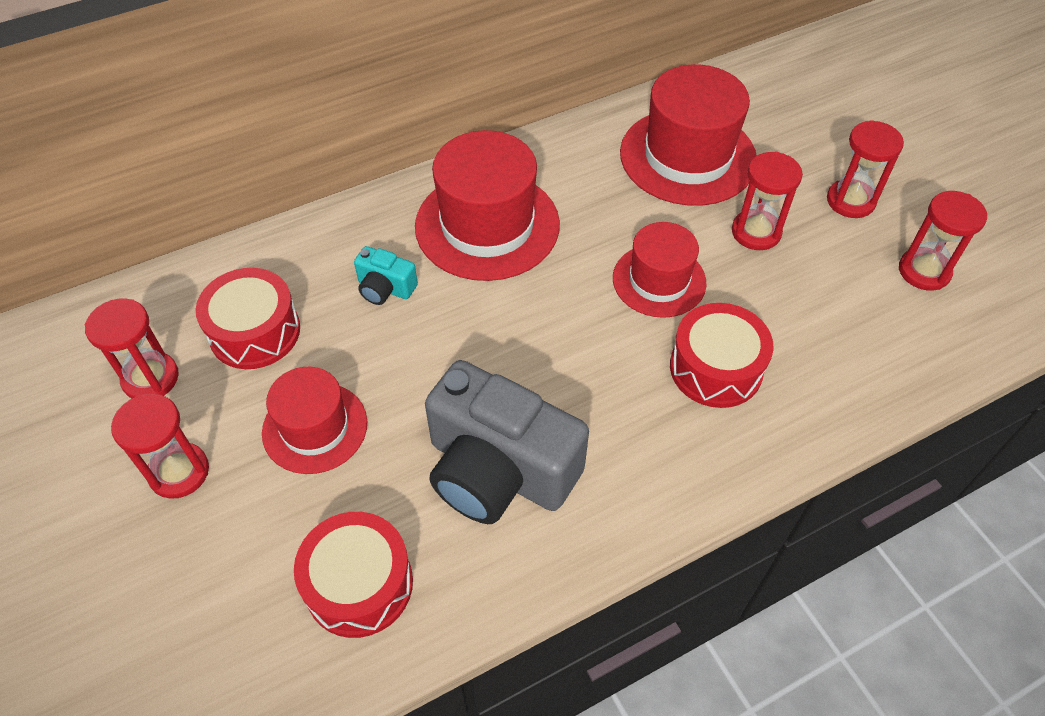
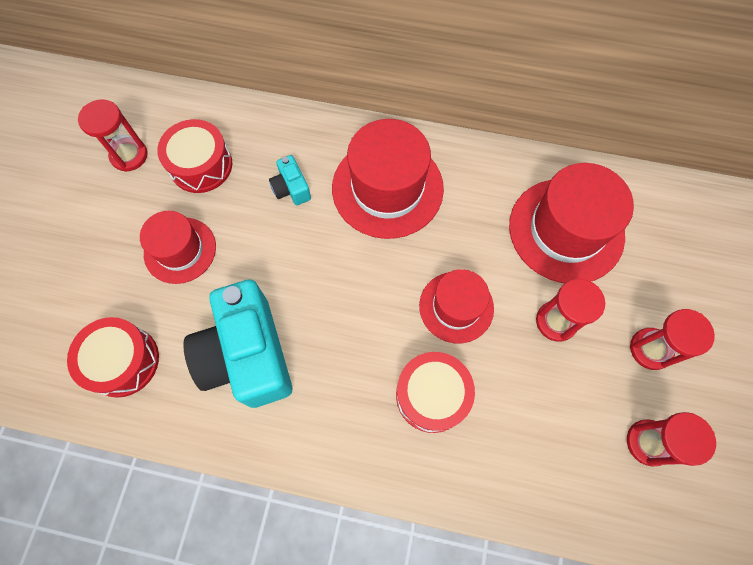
camera: 40 degrees right, 15 degrees up
(179, 472) = (97, 224): red hourglass -> none
(498, 470) = (247, 355): grey camera -> turquoise camera

